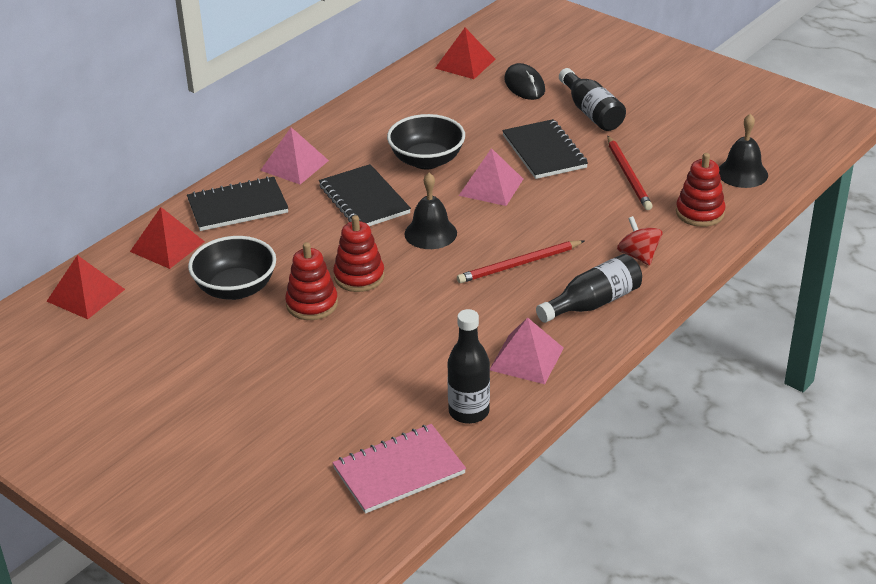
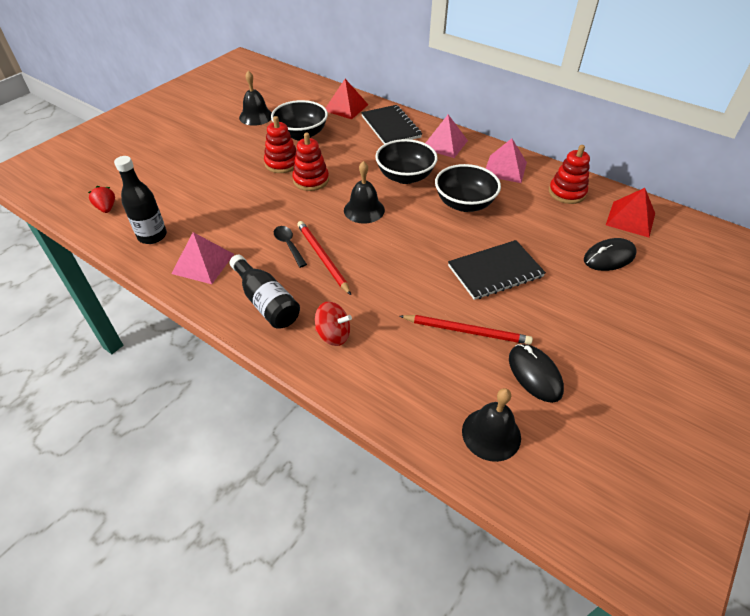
camera: 85 degrees right, 10 degrees up
(86, 295) = (299, 89): red pyramid -> none
(166, 338) = (256, 116): none -> black bell
(364, 200) = (405, 176): black notebook -> black bowl
(399, 471) = (106, 208): pink notebook -> red strawberry
(491, 187) = (432, 240): pink pyramid -> pink pyramid (505, 169)
(495, 291) = (289, 245): none -> black spoon
(591, 112) = (577, 305): black bottle -> none
(628, 175) = (467, 331): red pencil -> red pencil turned 150 degrees counterclockwise
(638, 256) = (333, 335): red spinning top -> red spinning top turned 45 degrees clockwise
(677, 145) = (535, 374): none -> black mouse
(700, 213) = (407, 387): red stacking toy -> red stacking toy (567, 193)

